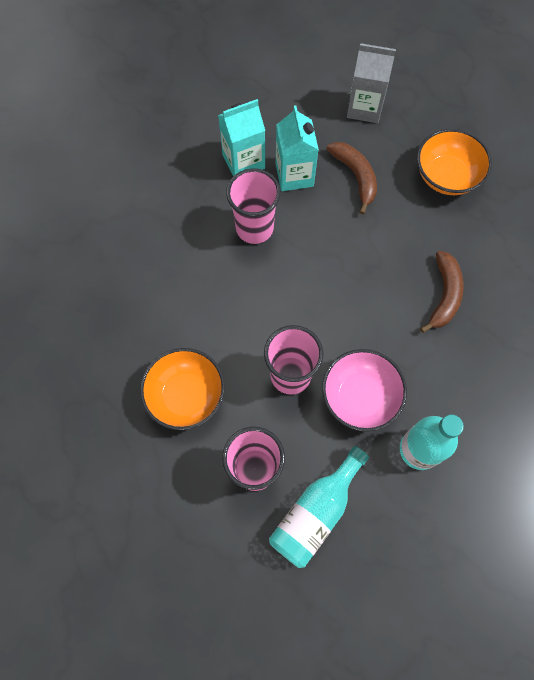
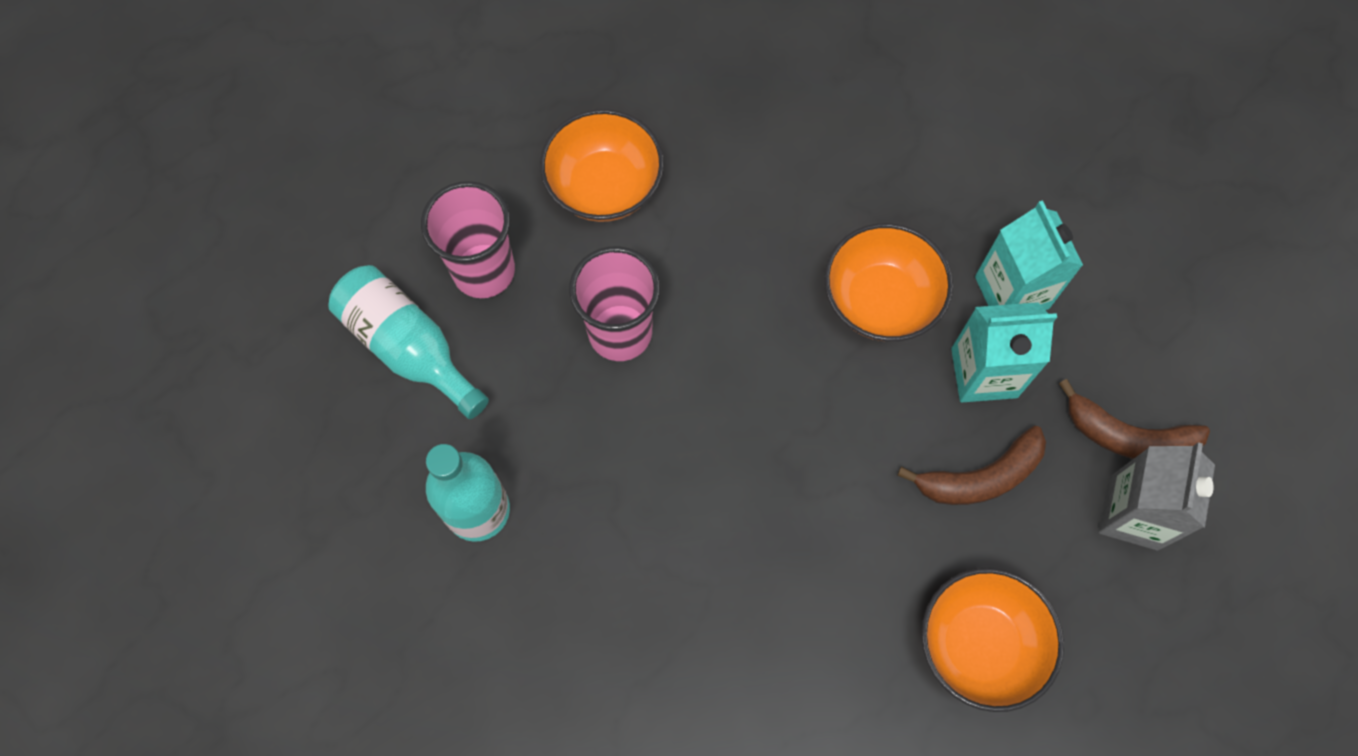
camera: 95 degrees right, 0 degrees up
(254, 228) = (880, 300): pink cup -> orange bowl
(360, 397) = (573, 431): pink bowl -> none
(444, 295) = (737, 596): brown banana -> brown banana (1127, 436)

